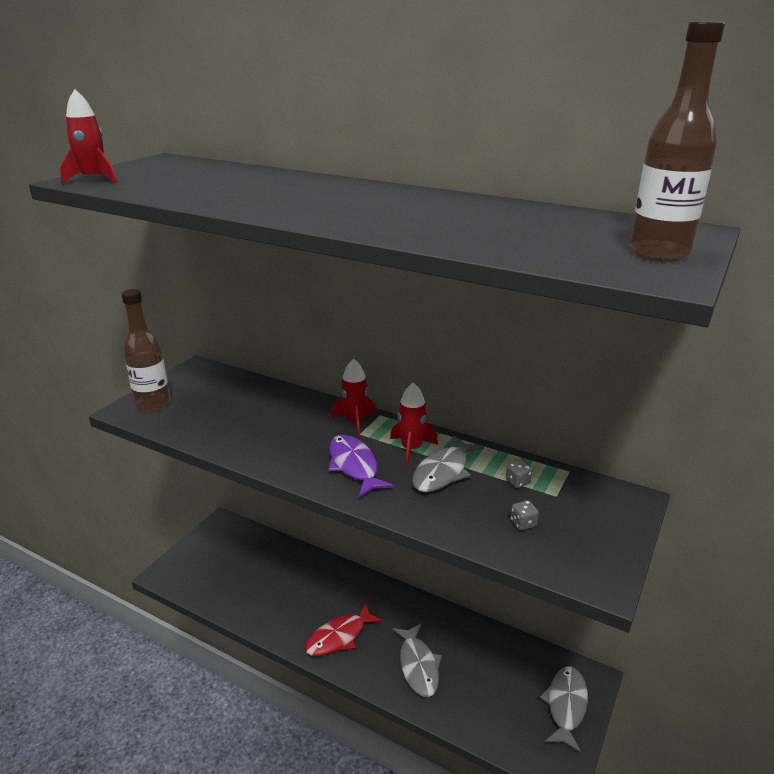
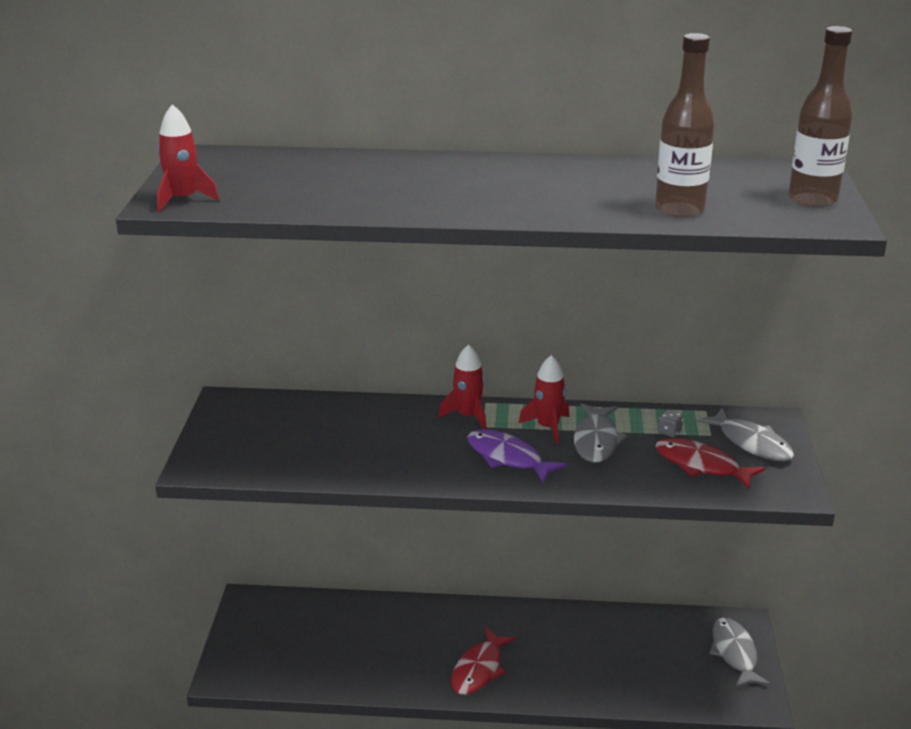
camera: 25 degrees left, 0 degrees up
(153, 404) = (221, 453): brown bottle -> brown bottle (679, 210)
(418, 666) = (578, 668): grey fish -> grey fish (751, 443)
(523, 523) = (701, 465): grey dice -> red fish

